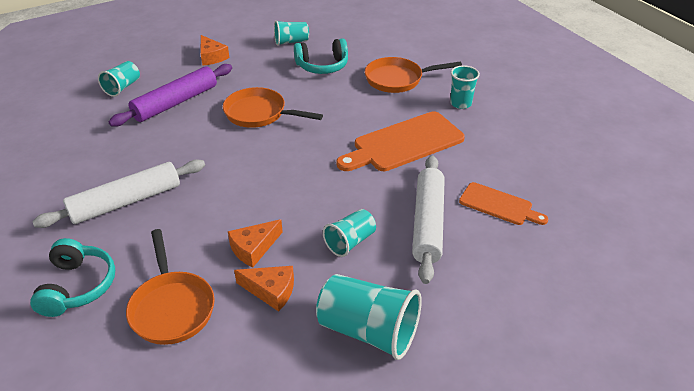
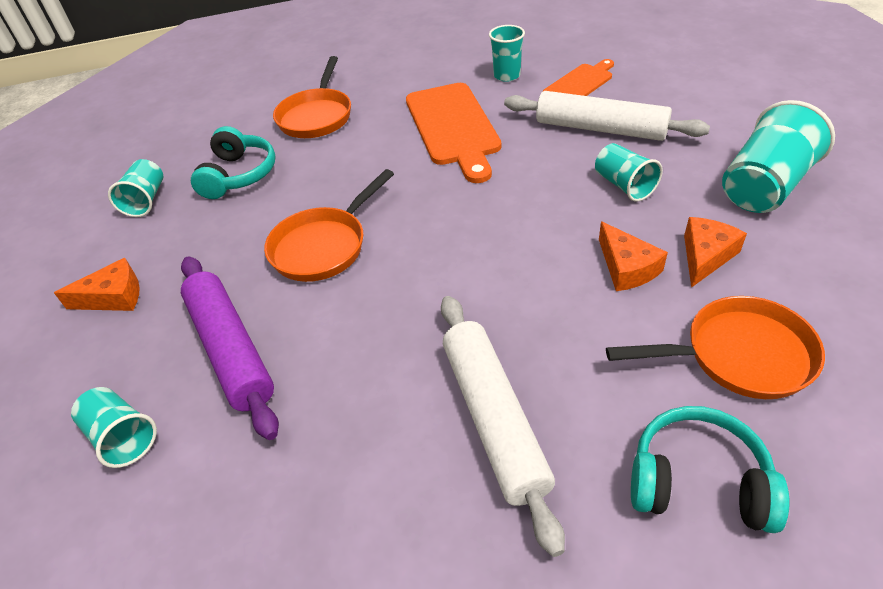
camera: 70 degrees left, 5 degrees up
(460, 103) = (394, 80): turquoise cup -> turquoise cup (507, 75)

